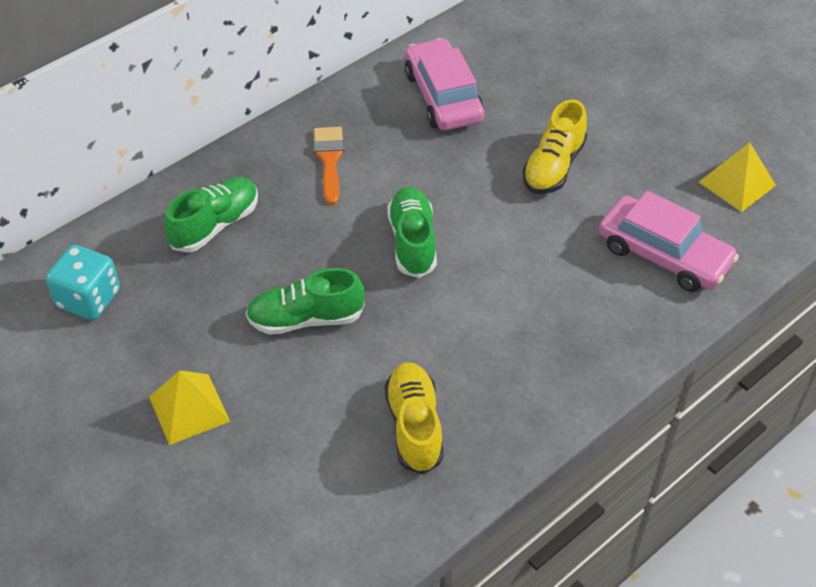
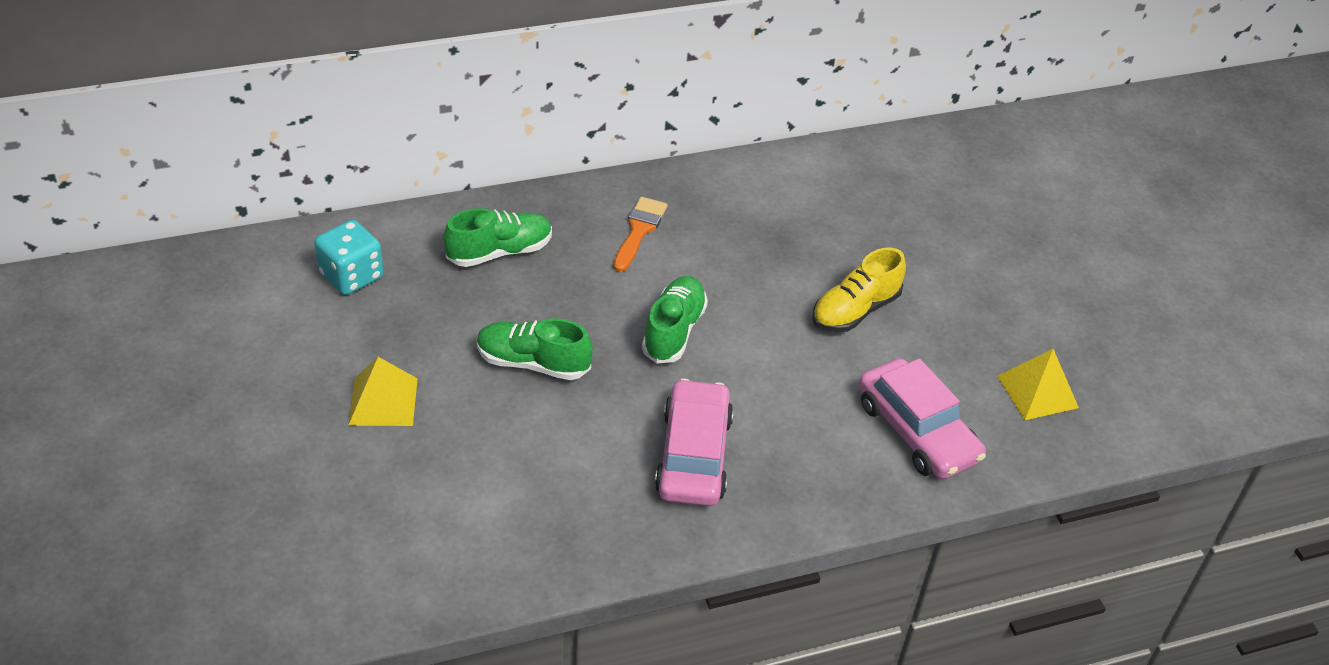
camera: 20 degrees right, 5 degrees down
(414, 426) = (576, 494): yellow shoe -> none
(443, 96) = (784, 209): pink car -> pink car (693, 455)

